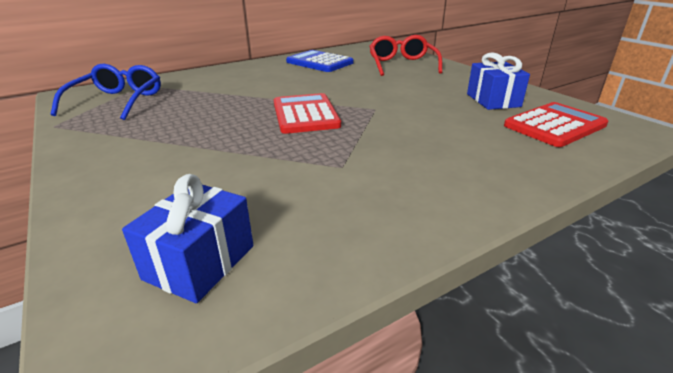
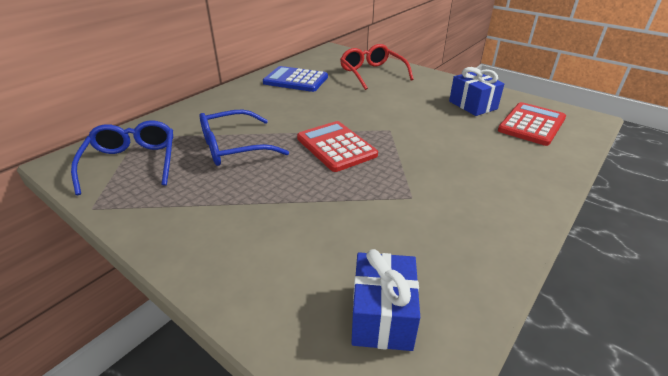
camera: 20 degrees left, 5 degrees up
(210, 102) = (233, 147): none -> blue glasses

